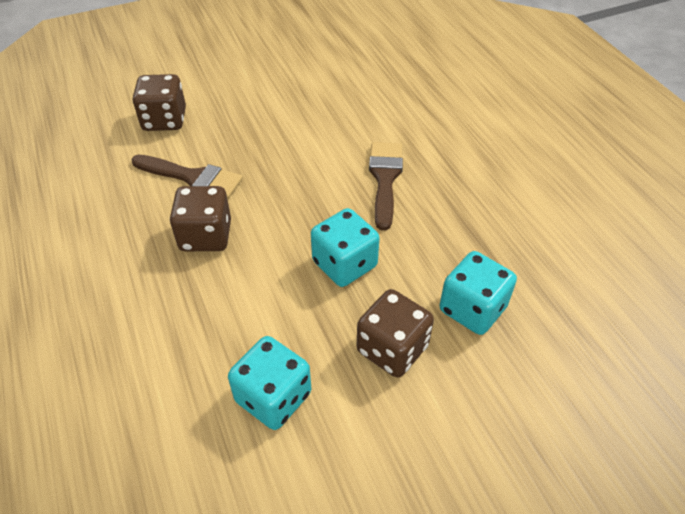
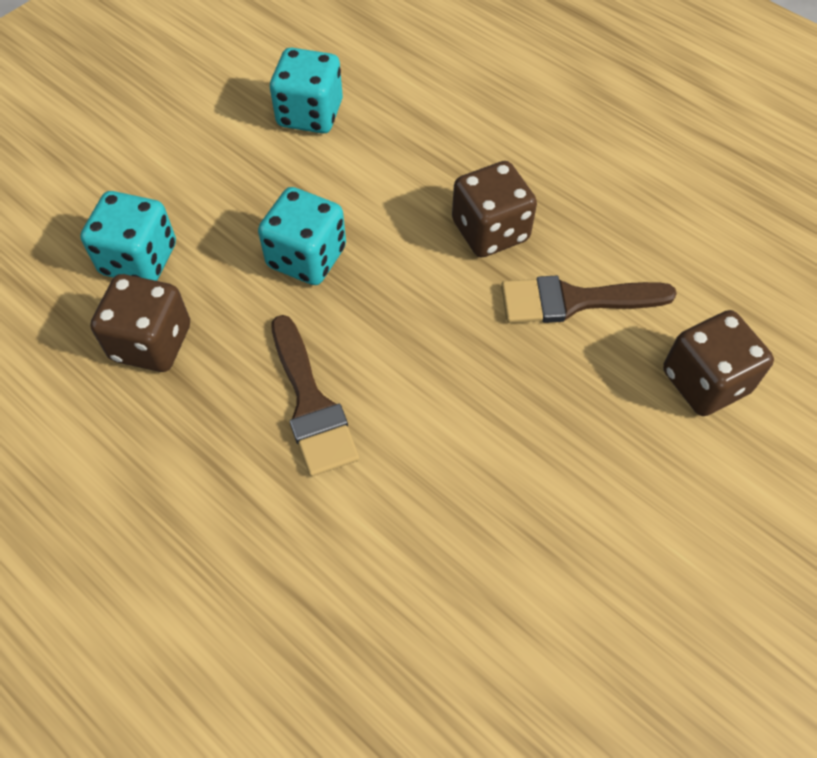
camera: 155 degrees right, 10 degrees up
(392, 349) = (215, 189): brown dice -> brown dice (151, 342)

